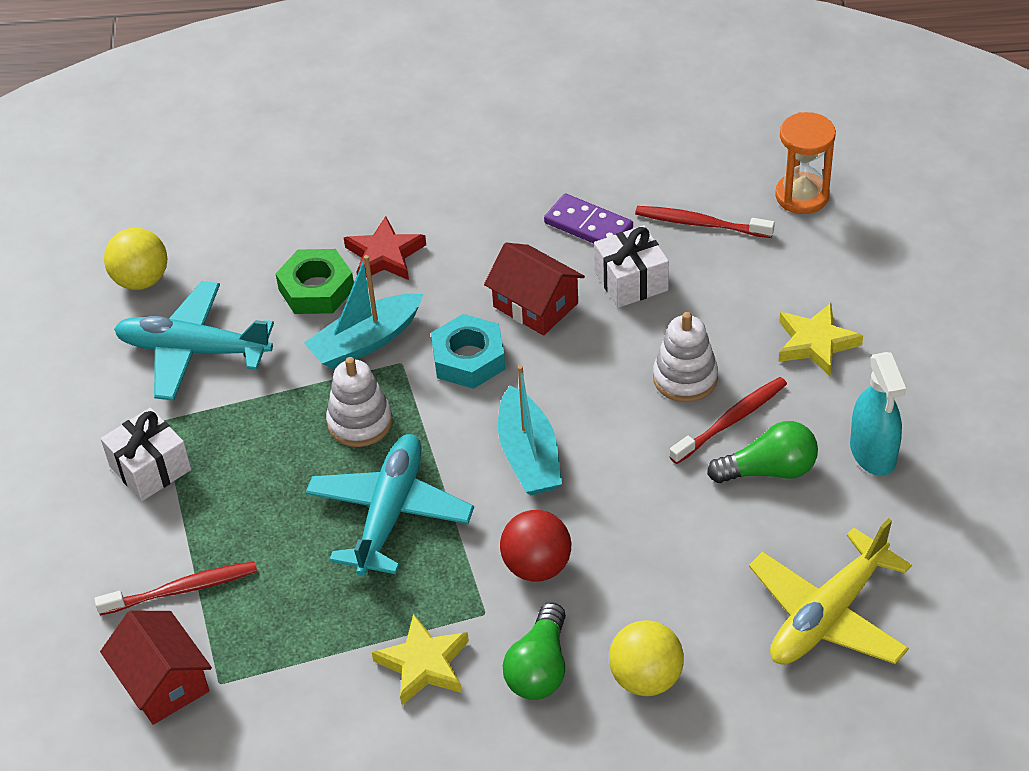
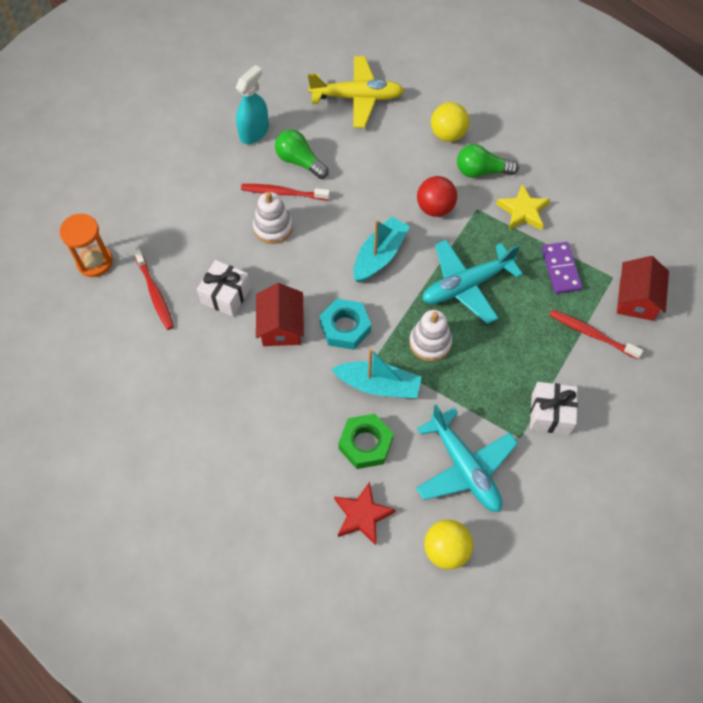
camera: 135 degrees left, 15 degrees up
(384, 255) = (310, 430): red star -> red star (362, 515)
(539, 668) = (481, 171): green light bulb -> green light bulb turned 150 degrees counterclockwise
(588, 225) = (200, 345): purple domino -> purple domino (560, 269)
(816, 343) = (203, 191): yellow star -> none

